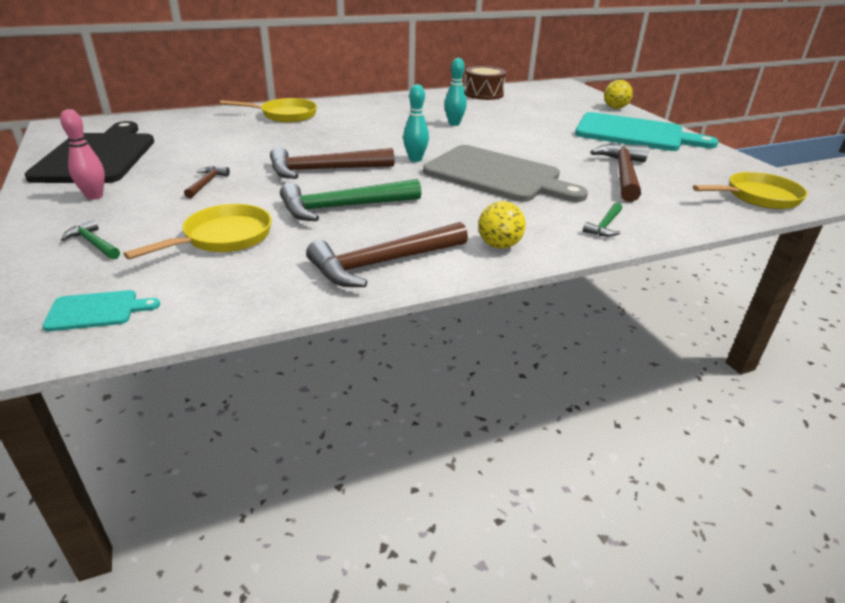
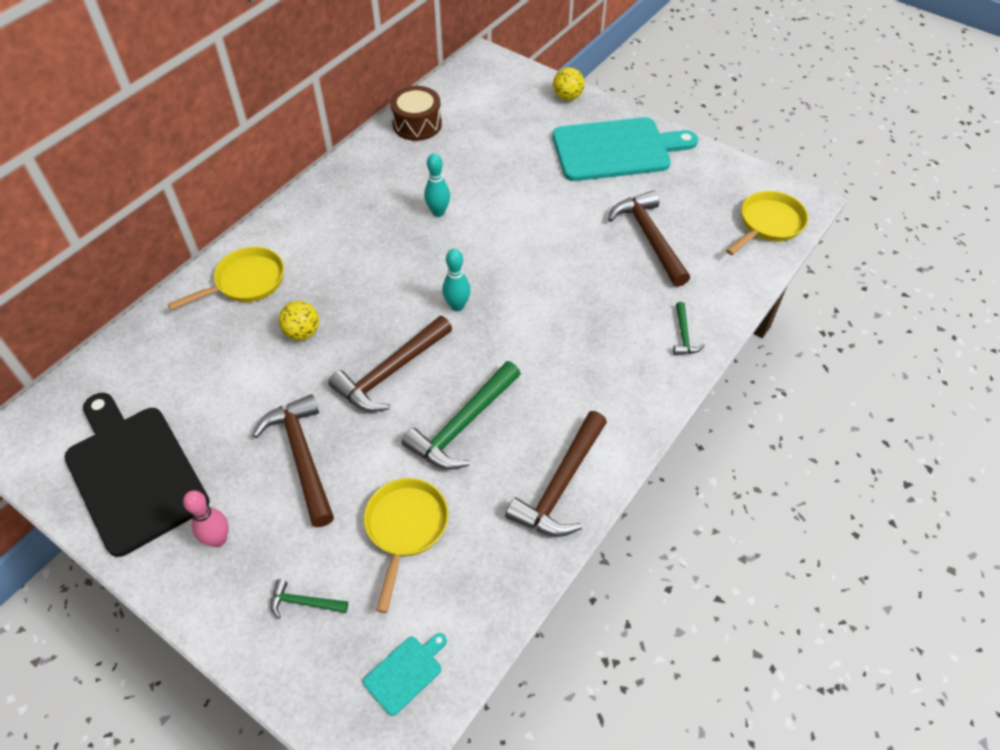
camera: 30 degrees left, 20 degrees up
(206, 183) = (302, 457): brown hammer -> brown hammer, size x2.05
(497, 175) = (550, 297): grey cutting board -> none
(499, 245) = (626, 410): yellow ball -> yellow ball (302, 333)

